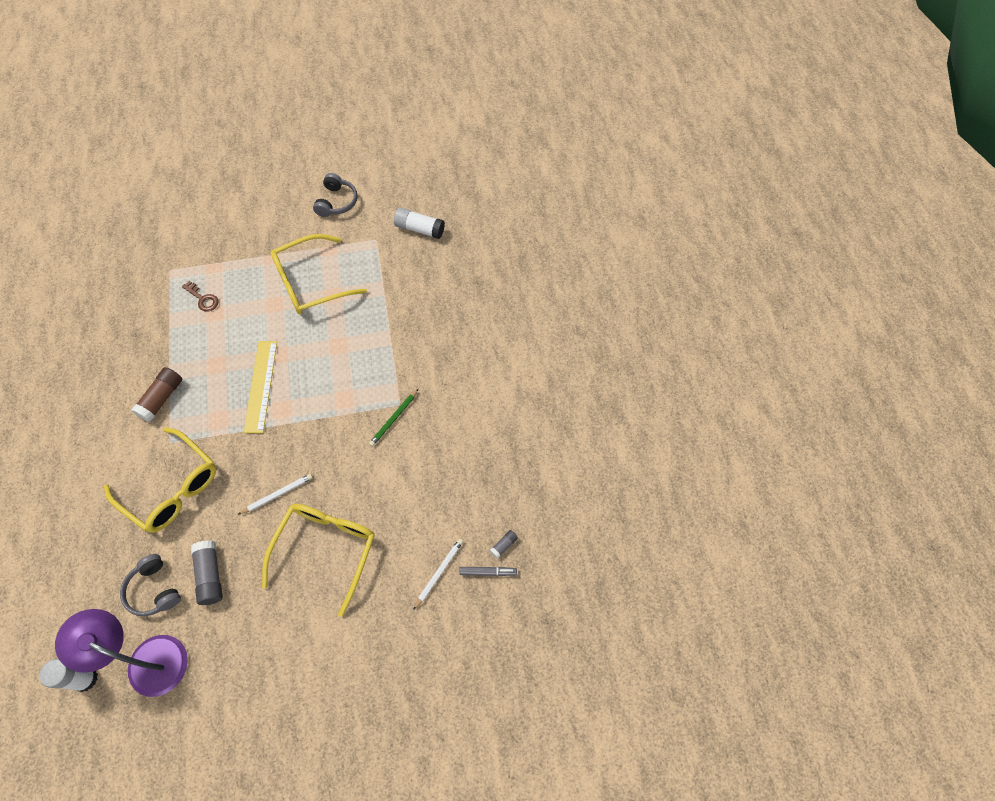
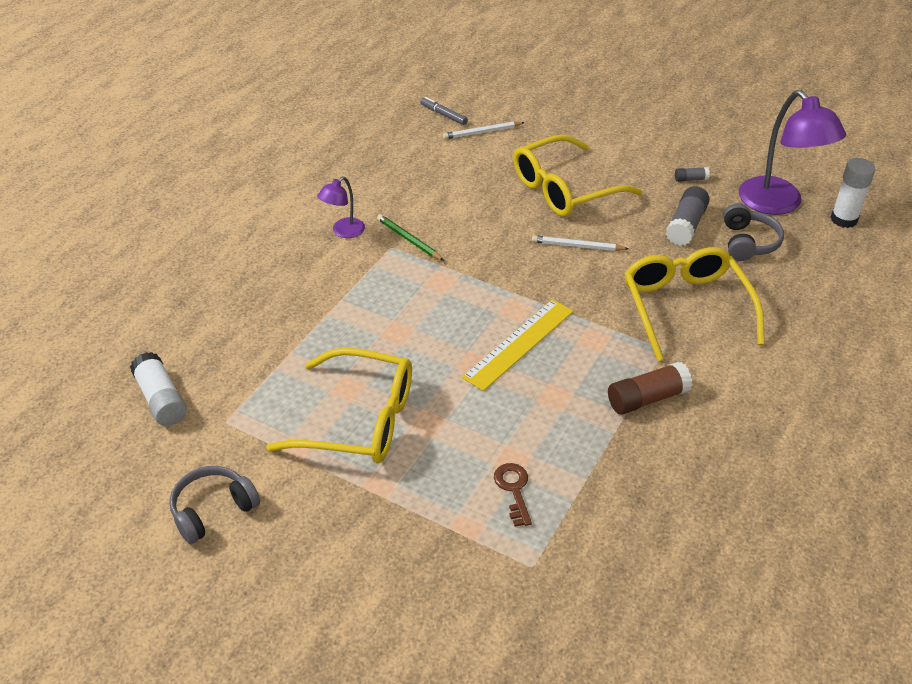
camera: 140 degrees left, 20 degrees down
(394, 419) = (409, 239): green pencil -> green pencil turned 120 degrees counterclockwise
(441, 395) = (343, 232): none -> purple lamp
(503, 545) = (413, 120): grey glue stick -> grey glue stick (691, 179)

